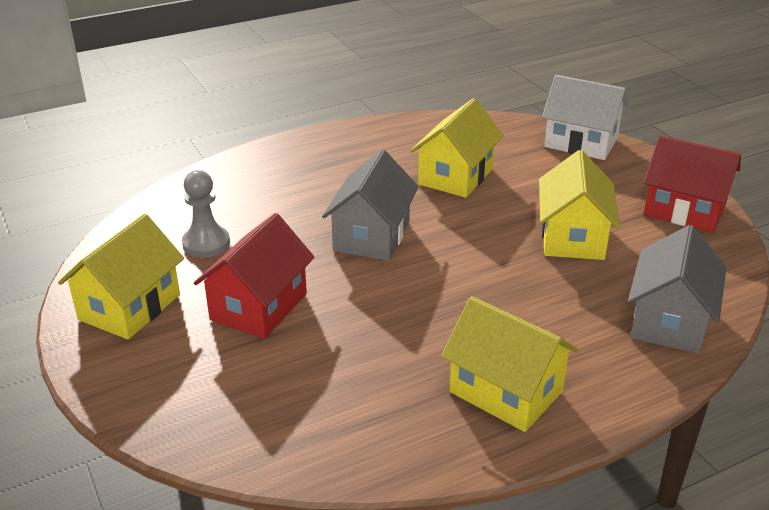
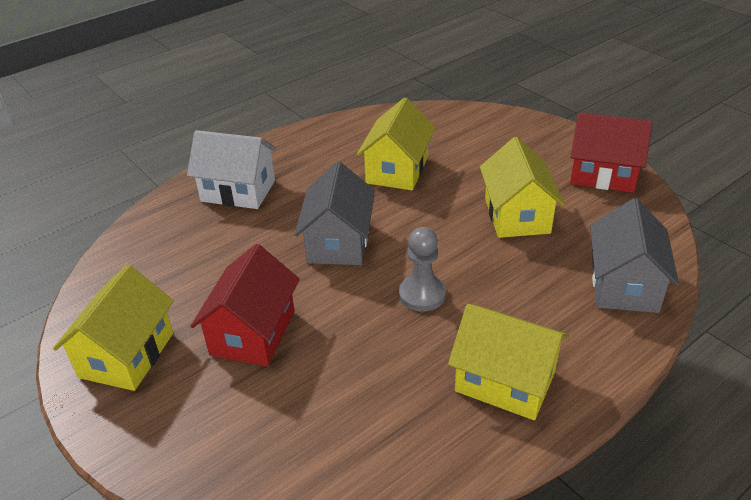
camera: 10 degrees left, 5 degrees up
(206, 243) = (184, 274): grey pawn -> grey pawn (422, 294)
(581, 142) = (496, 122): white house -> white house (238, 191)

